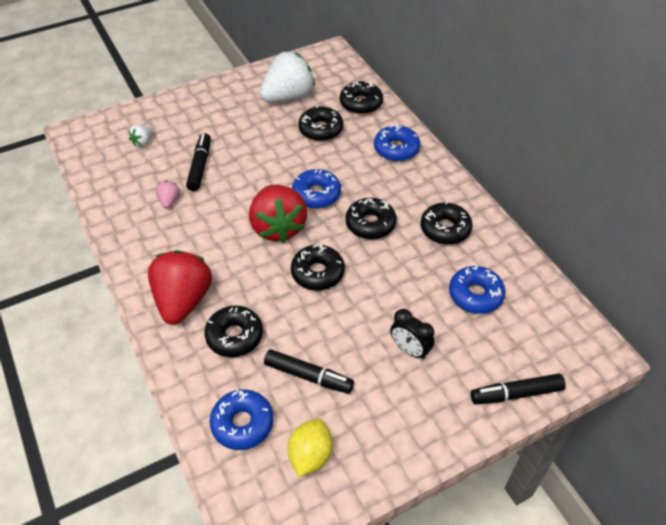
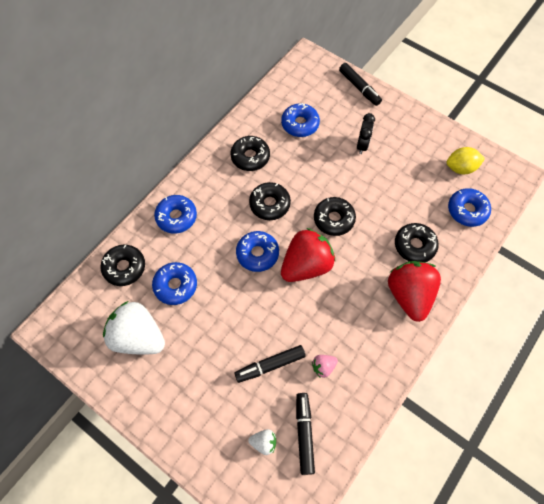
camera: 115 degrees left, 15 degrees up
(183, 301) = (409, 295): red strawberry -> red strawberry turned 105 degrees clockwise
(308, 376) = (414, 190): black marker -> black marker (304, 433)
(321, 129) = (175, 285): black donut -> blue donut

